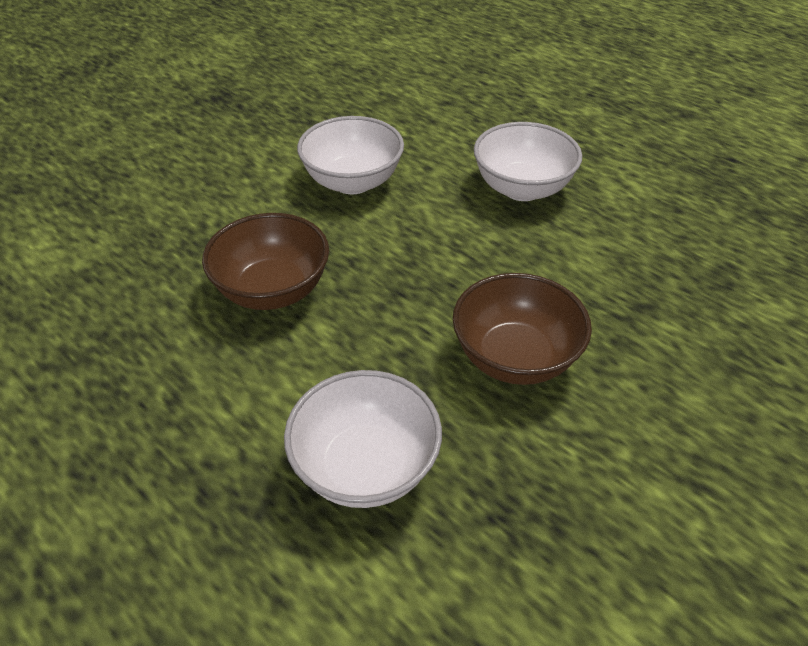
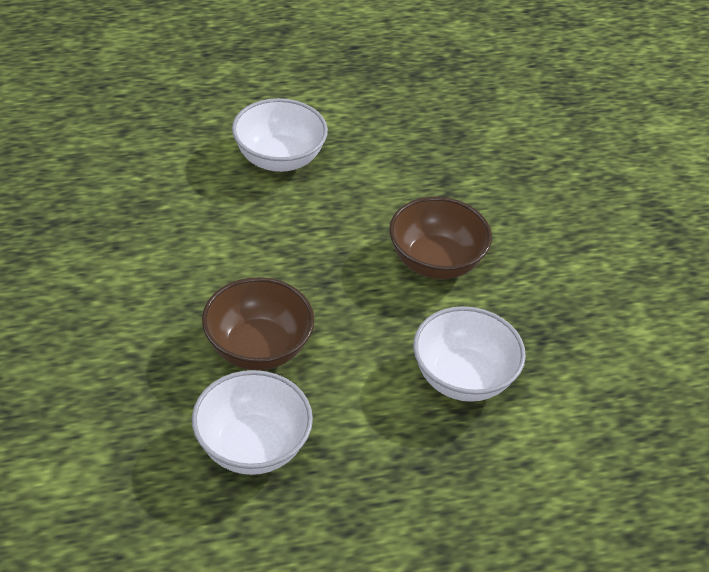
camera: 60 degrees left, 0 degrees up
(353, 182) = (172, 240): white bowl -> white bowl (252, 446)

